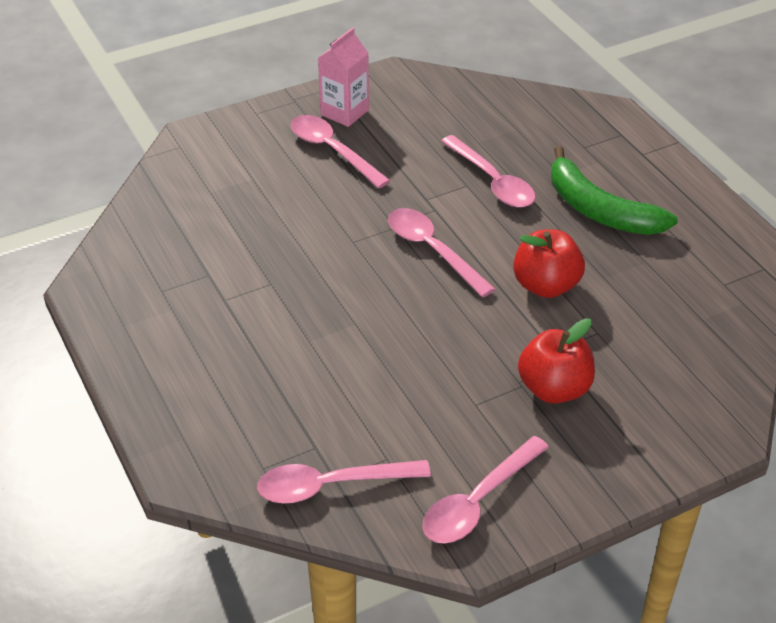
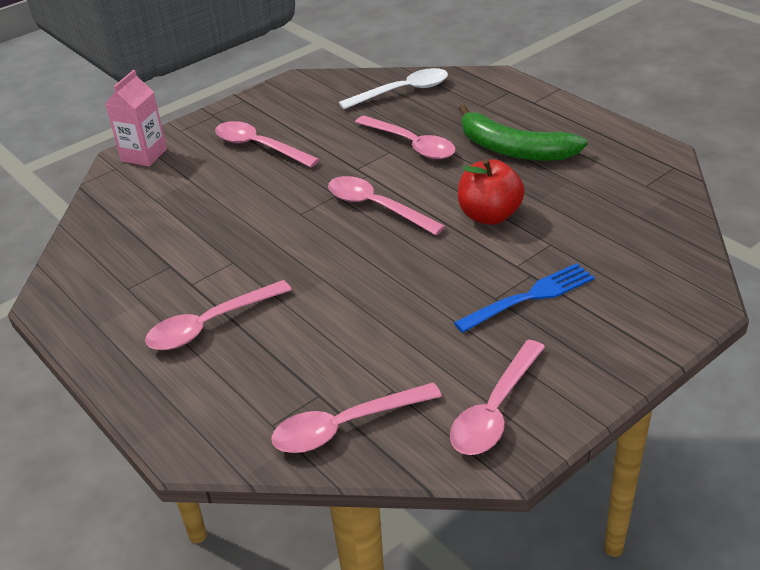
camera: 10 degrees left, 5 degrees down
(231, 349) = (210, 325): none -> pink spoon
(344, 112) = (261, 116): pink carton -> pink carton (144, 155)
(505, 111) = (403, 91): none -> white spoon
(554, 388) = (529, 297): red apple -> blue fork

